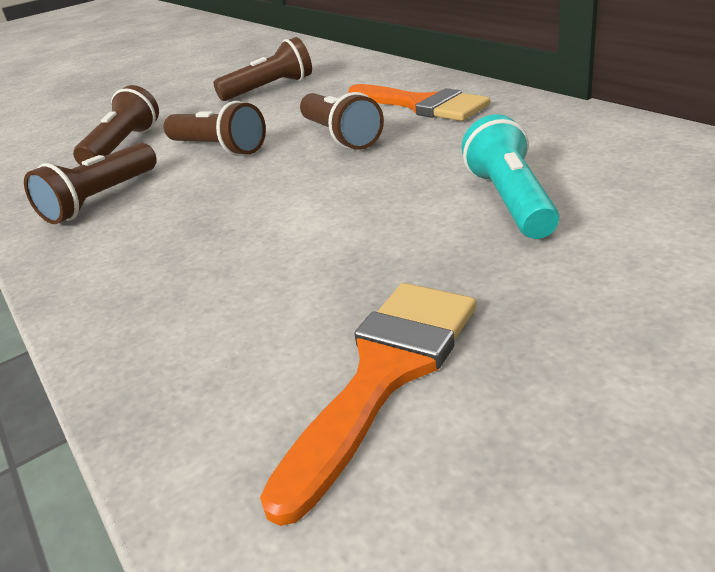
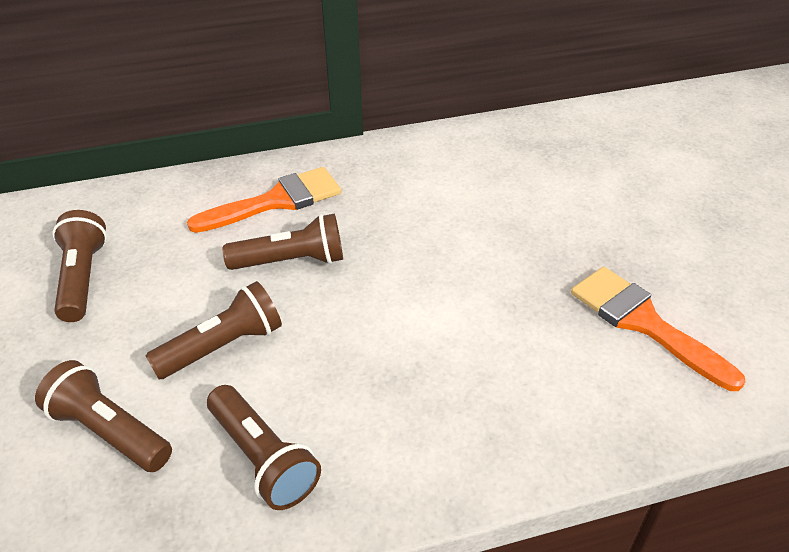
camera: 75 degrees left, 10 degrees up
(510, 201) = (488, 219): turquoise flashlight -> none

